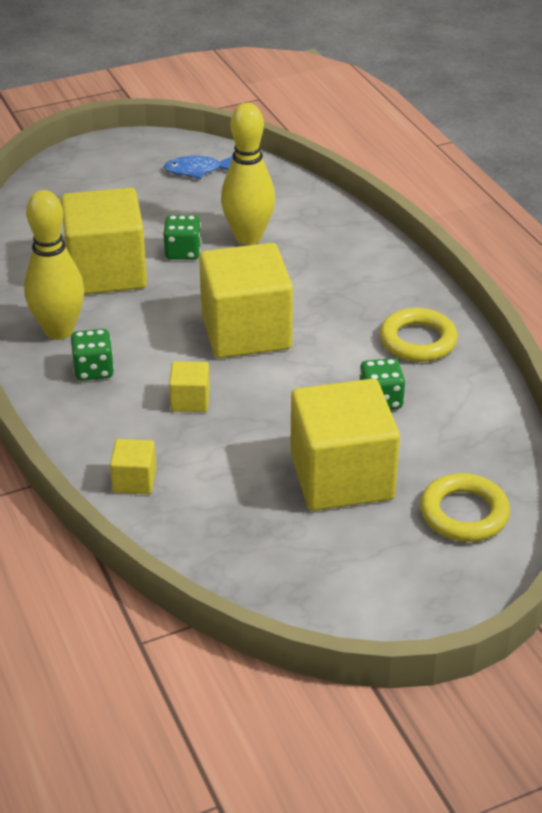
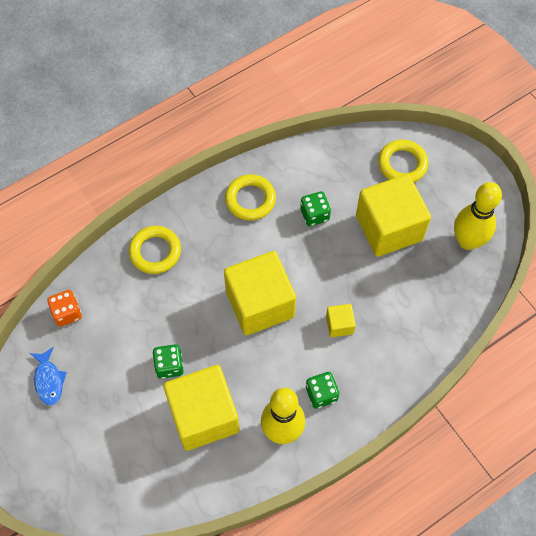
camera: 100 degrees left, 25 degrees up
(134, 480) = (421, 341): yellow cube -> none
(248, 237) = (143, 323): yellow bowling pin -> yellow bowling pin (467, 241)
(279, 186) = (67, 313): none -> orange dice
(349, 253) = (155, 252): none -> yellow ring

